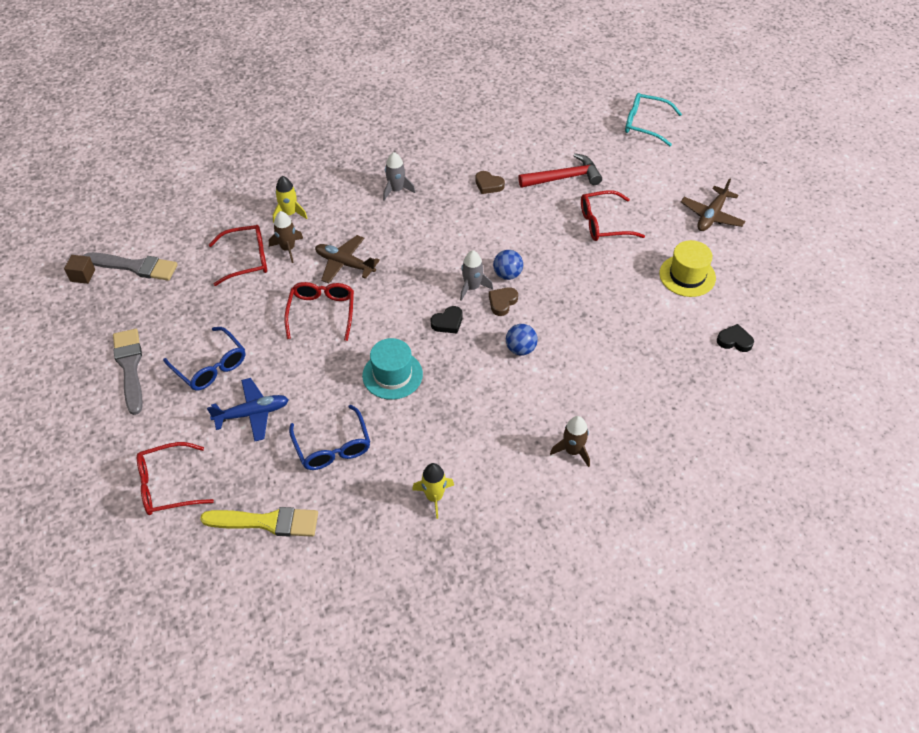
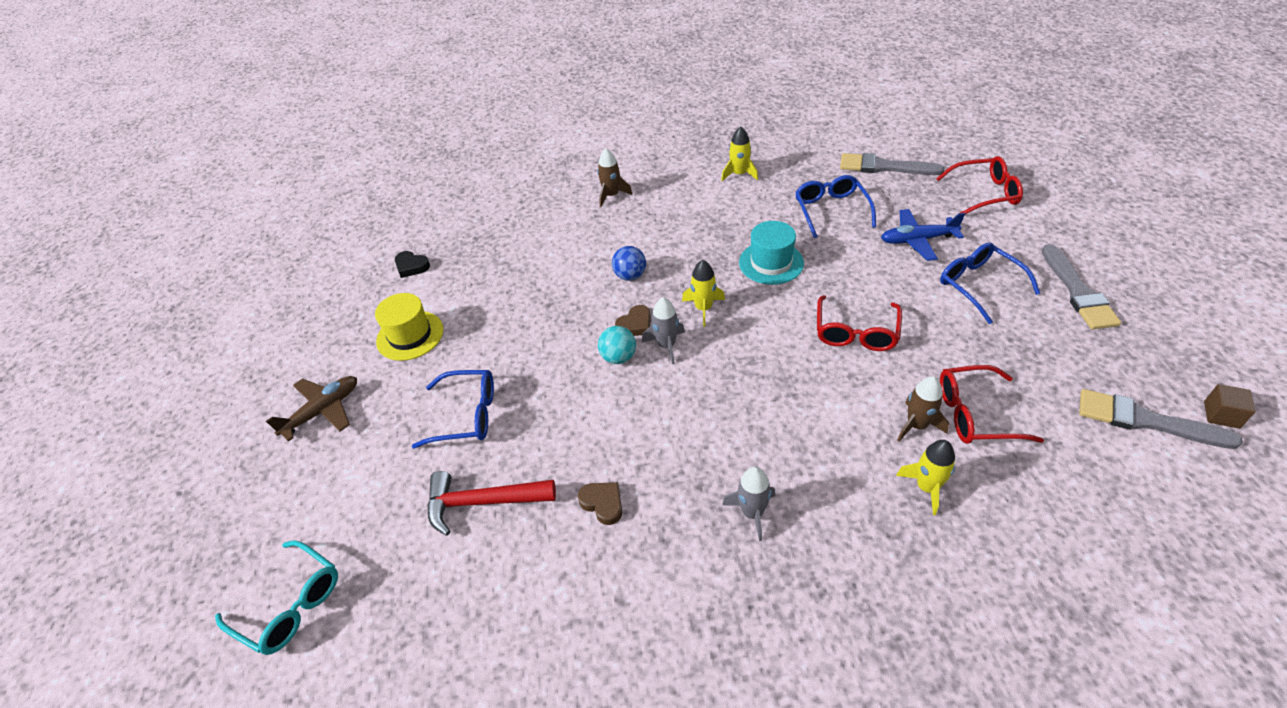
camera: 165 degrees left, 5 degrees down
(267, 522) = (884, 167): yellow brush -> grey brush
(345, 264) = (831, 393): brown plane -> none
(448, 322) = (703, 308): black heart -> yellow rocket
(507, 274) = (618, 357): blue ball -> turquoise ball
(603, 223) = (466, 415): red glasses -> blue glasses

